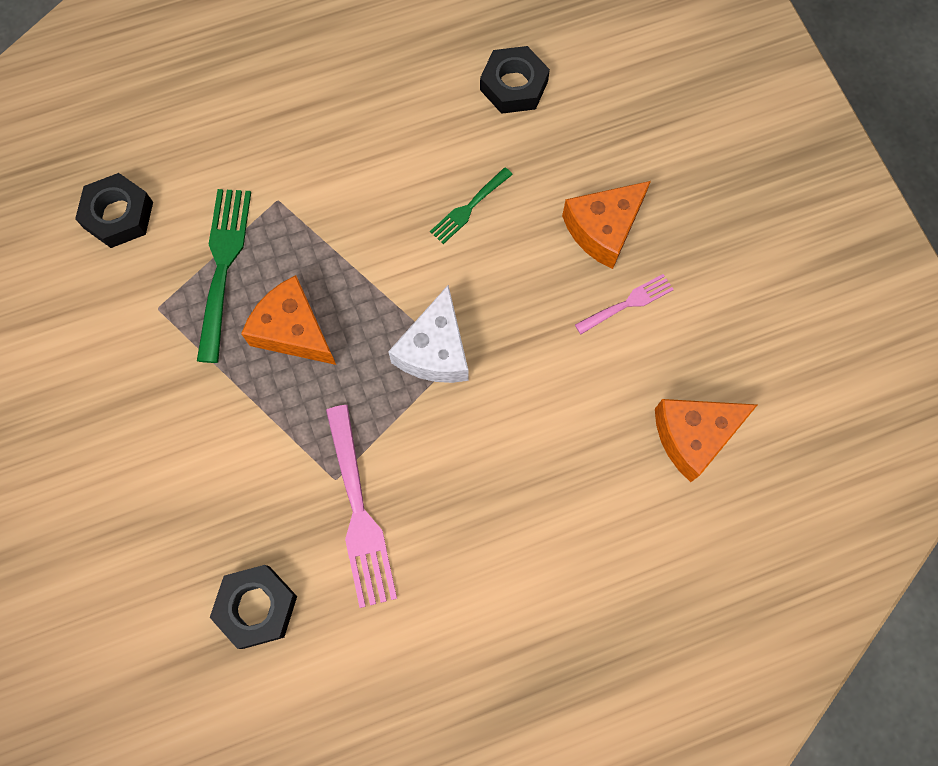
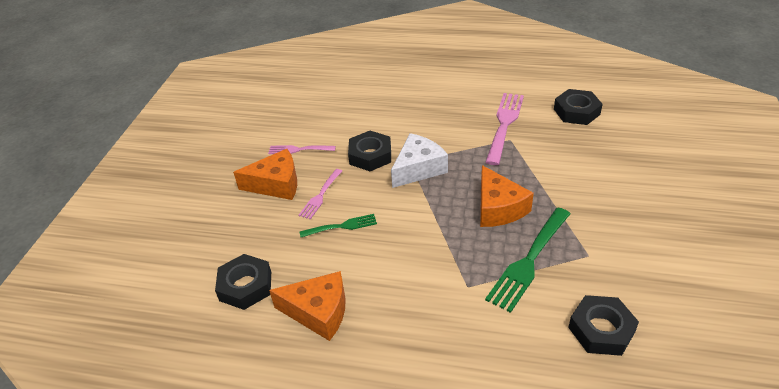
camera: 145 degrees left, 30 degrees down
(518, 342) = (370, 155): none -> black nut
(531, 239) = (320, 196): none -> pink fork
(693, 436) = (321, 97): orange cheese -> orange cheese (318, 312)

